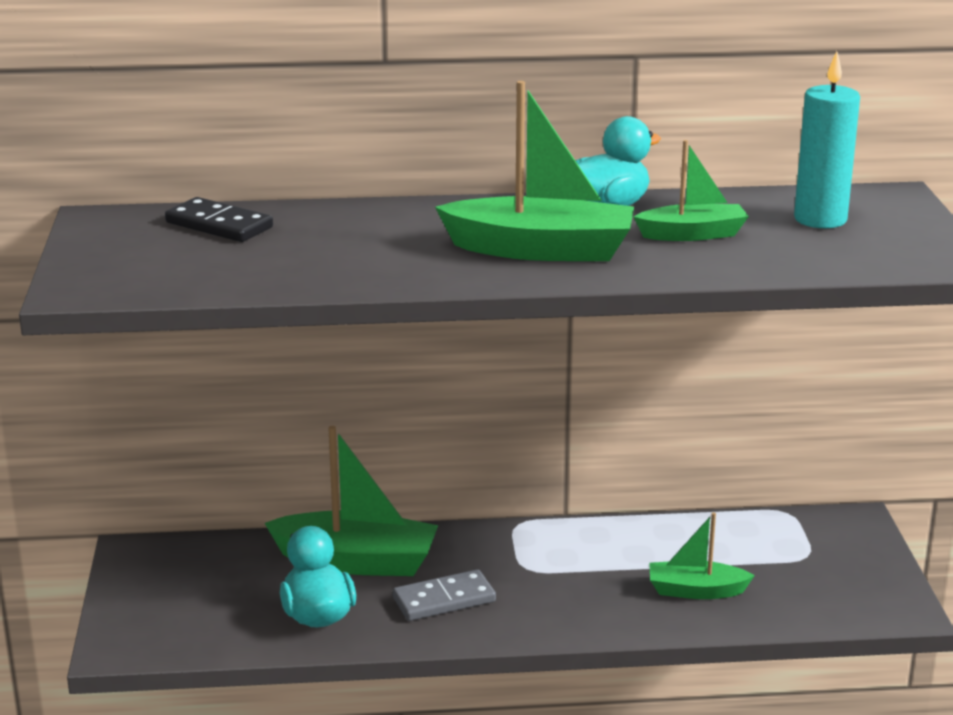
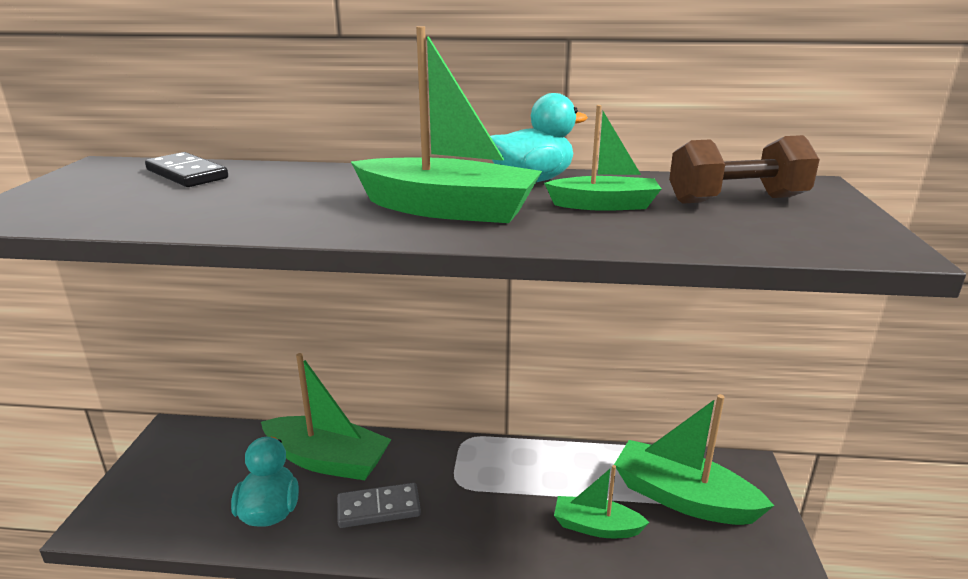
camera: 10 degrees right, 0 degrees up
(786, 556) = (682, 498): none -> green boat
(820, 219) = (737, 200): turquoise candle -> brown dumbbell

